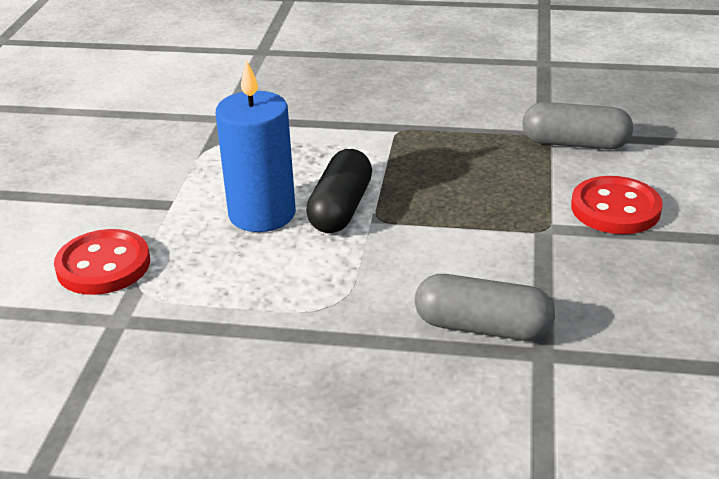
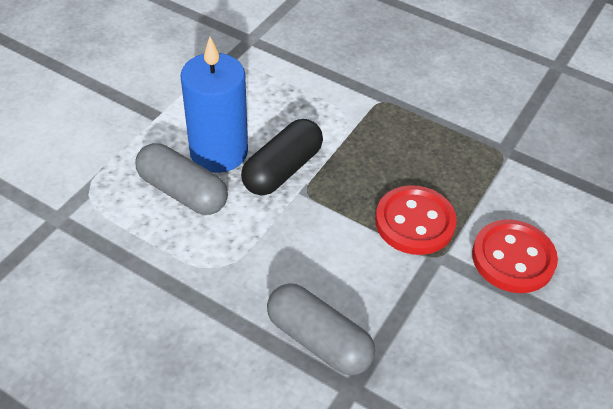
camera: 20 degrees right, 15 degrees up
(103, 265) = (75, 159): red button -> red button (414, 222)
(575, 143) = (525, 171): grey capsule -> grey capsule (182, 192)

